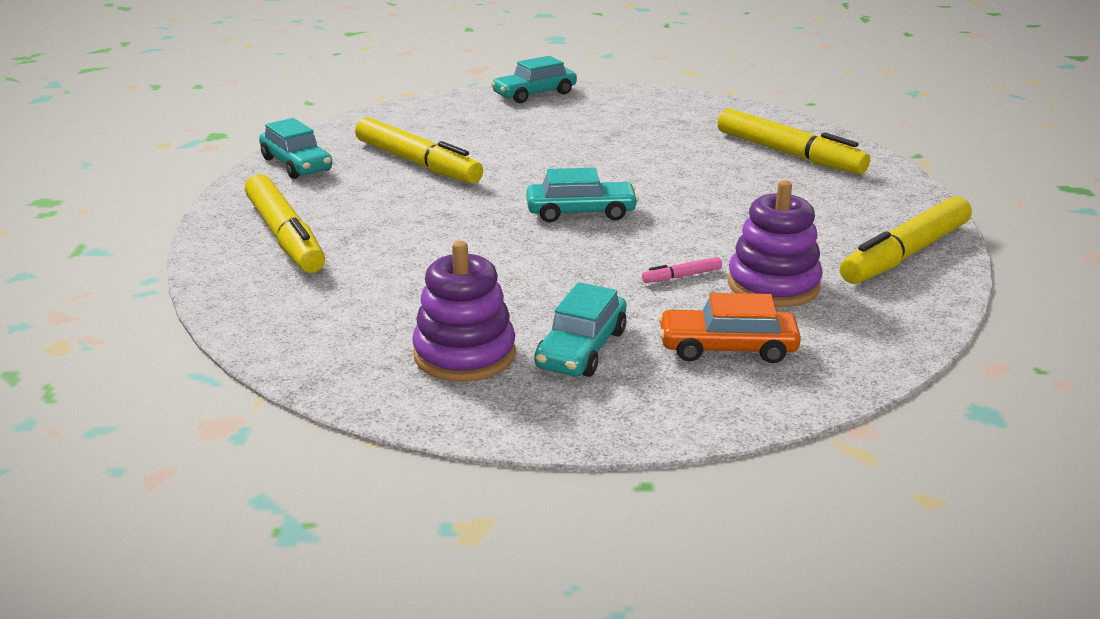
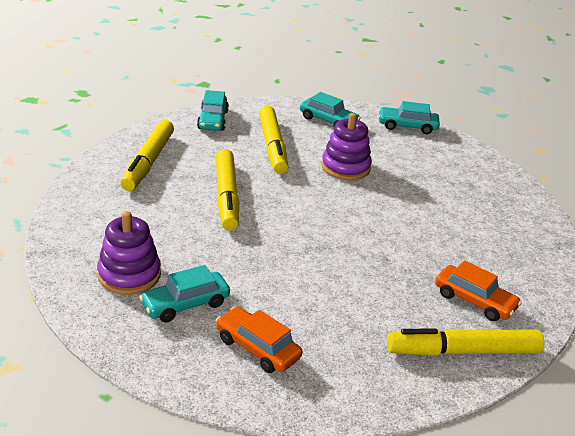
camera: 35 degrees right, 5 degrees up
(581, 212) = (311, 220): turquoise car -> turquoise car (328, 121)
(681, 276) = (303, 290): pink marker -> none
(773, 285) = (345, 325): purple stacking toy -> purple stacking toy (345, 167)
(788, 154) = (504, 242): yellow marker -> yellow marker (226, 196)
(845, 211) = (474, 301): none -> orange car

